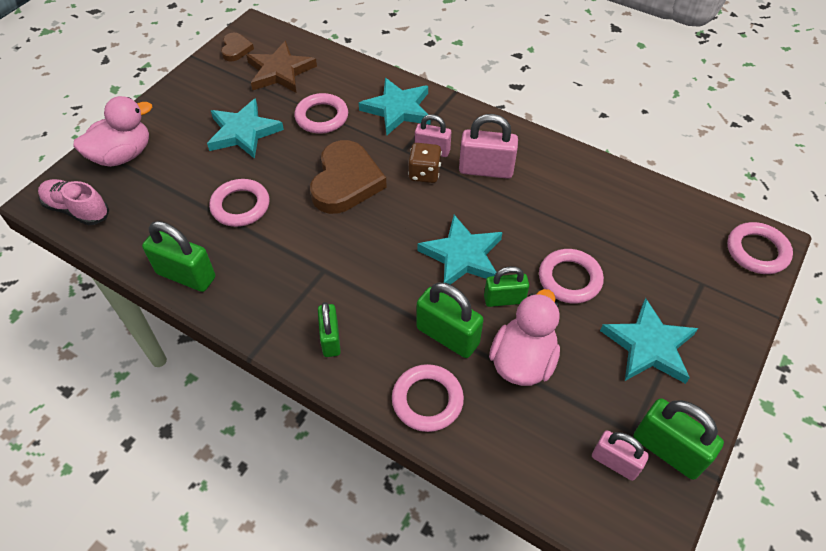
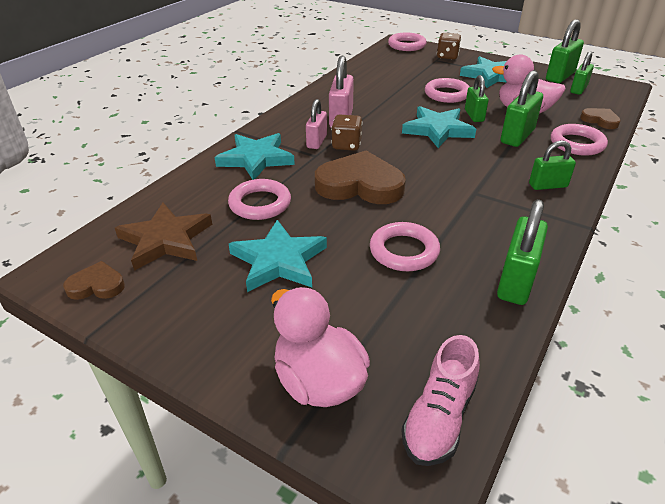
camera: 90 degrees left, 15 degrees down
(499, 455) = (600, 120): none -> brown heart
(615, 462) = (578, 89): pink padlock -> green padlock
(720, 299) = (447, 56): none -> brown dice

